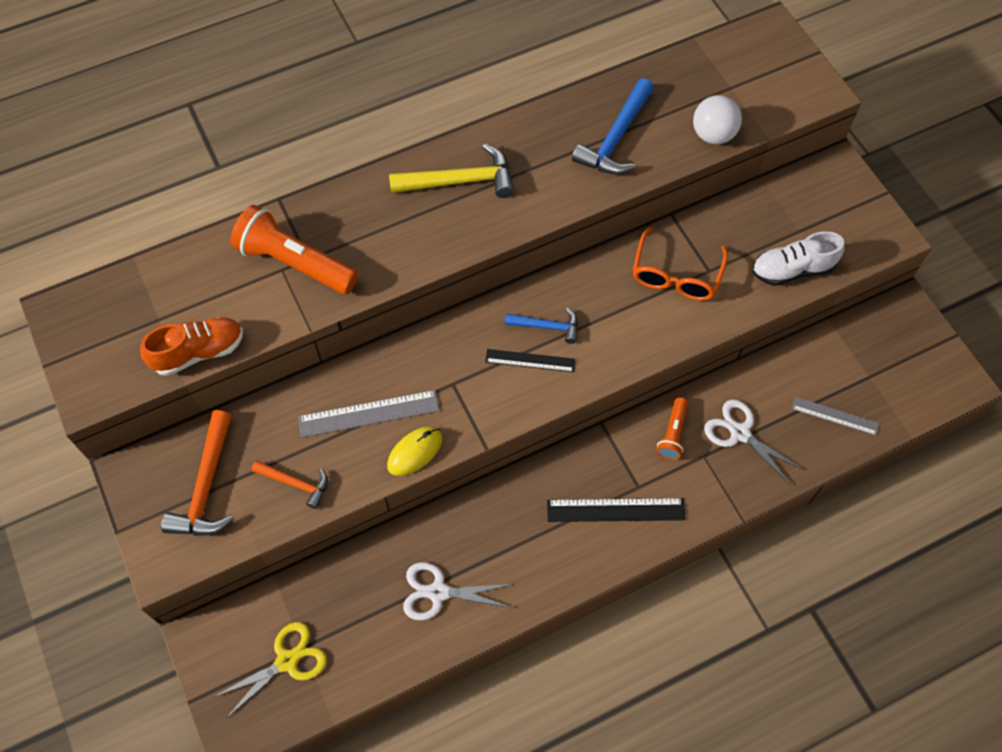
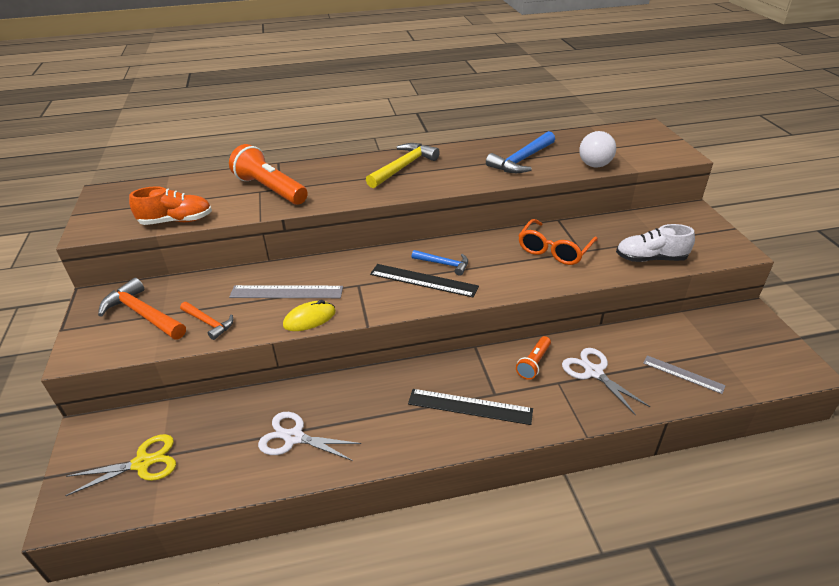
camera: 15 degrees right, 25 degrees down
(206, 486) = (143, 314): orange hammer -> orange hammer turned 105 degrees clockwise
(460, 181) = (403, 167): yellow hammer -> yellow hammer turned 60 degrees counterclockwise
(530, 360) = (423, 280): black ruler -> black ruler, size x1.53

